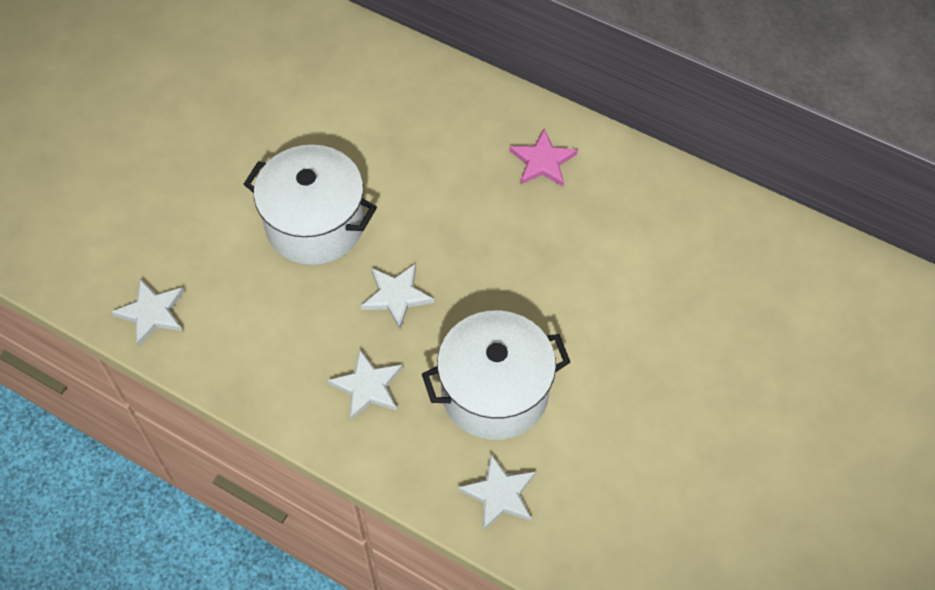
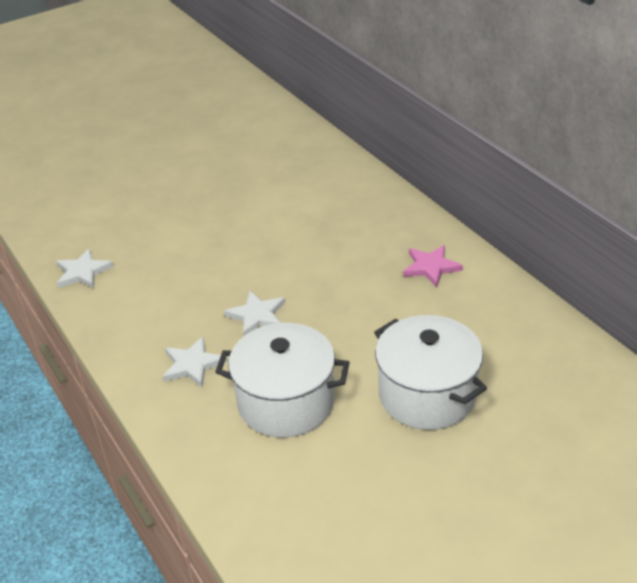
camera: 30 degrees right, 20 degrees down
(315, 224) = (232, 255): white pot -> white pot (427, 395)
(499, 494) = (238, 473): white star -> none

